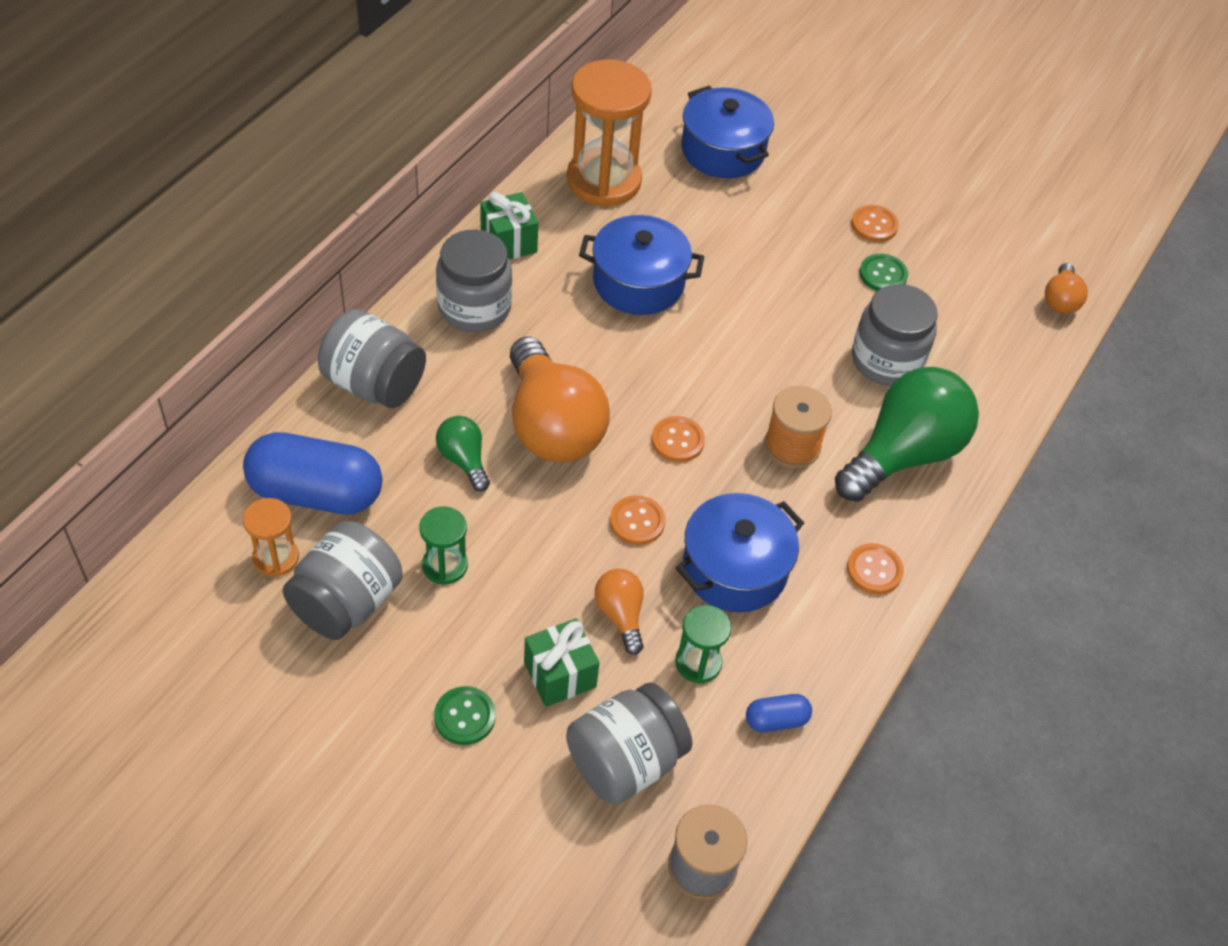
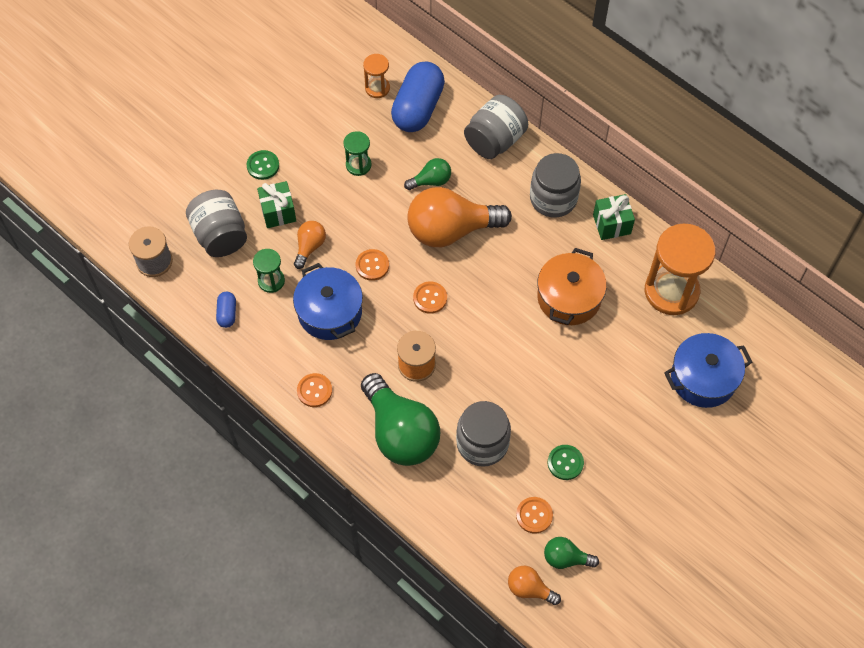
camera: 105 degrees right, 10 degrees up
(346, 602) = (343, 118): grey jar -> none
(620, 615) = (310, 247): orange light bulb -> orange light bulb turned 60 degrees counterclockwise
(638, 282) = (569, 298): blue pot -> orange pot
(874, 225) = (618, 470): orange button -> orange button (534, 515)
(1007, 268) = (566, 558): none -> green light bulb

